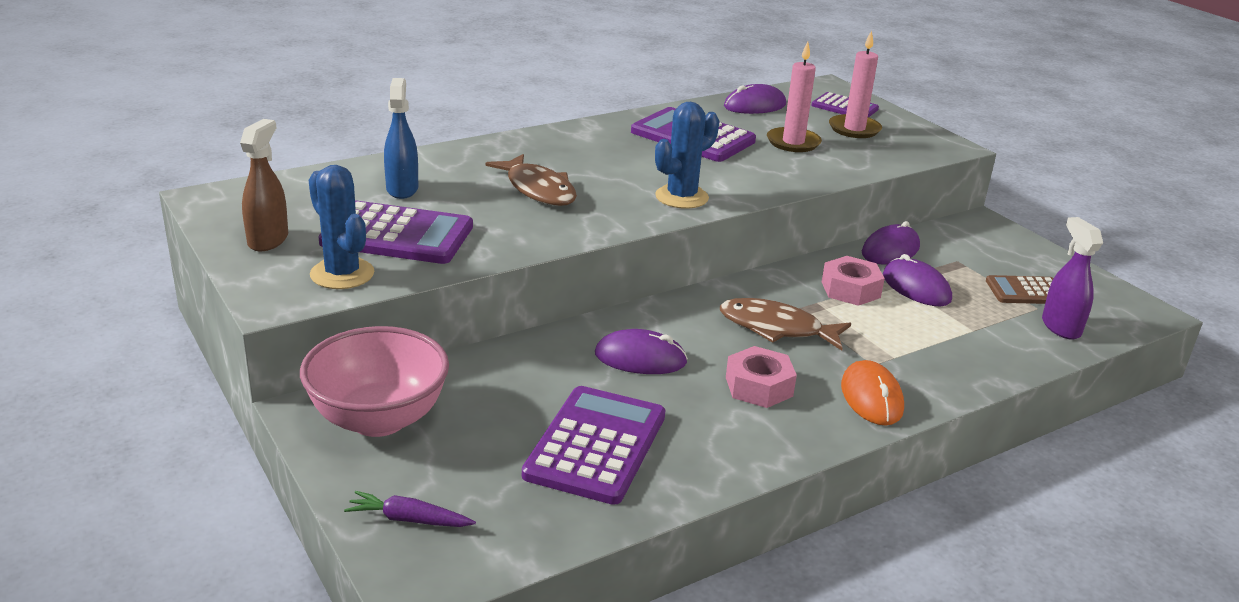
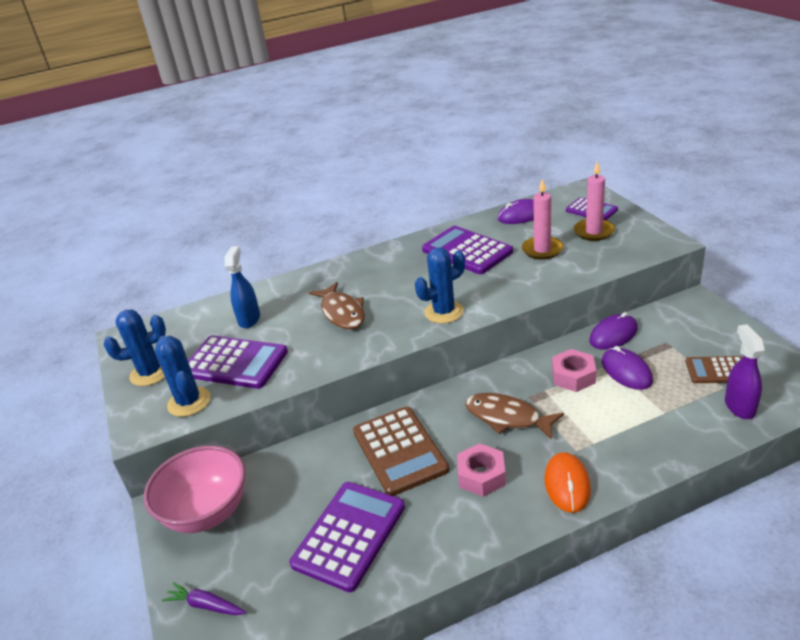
camera: 15 degrees right, 5 degrees up
(268, 240) = (150, 373): brown spray bottle -> blue cactus
(640, 358) = (399, 450): purple mouse -> brown calculator

